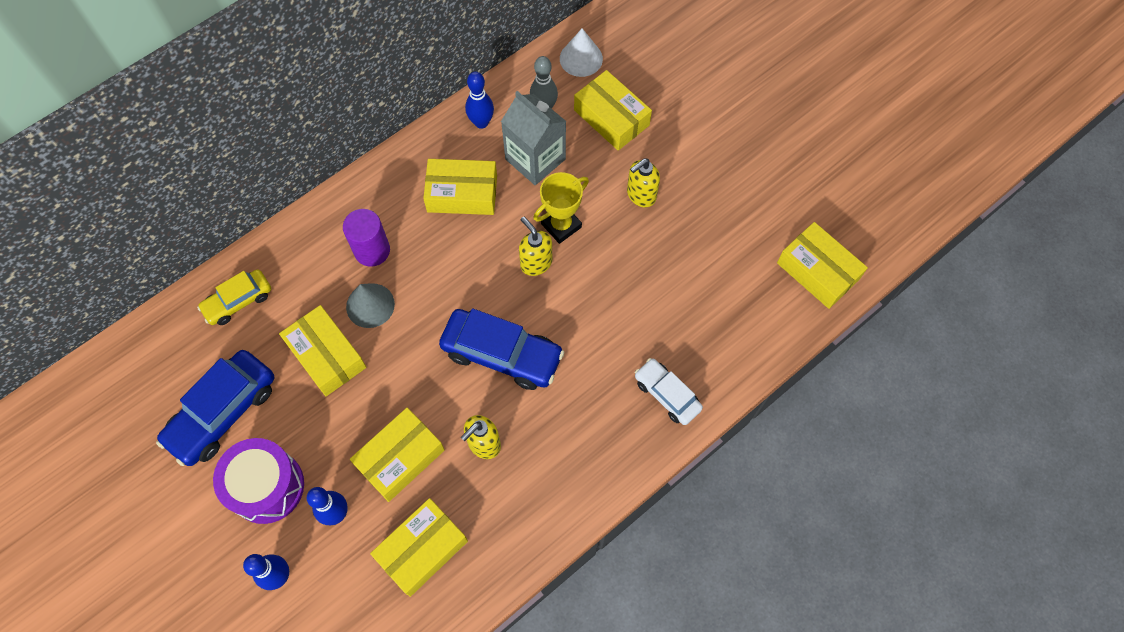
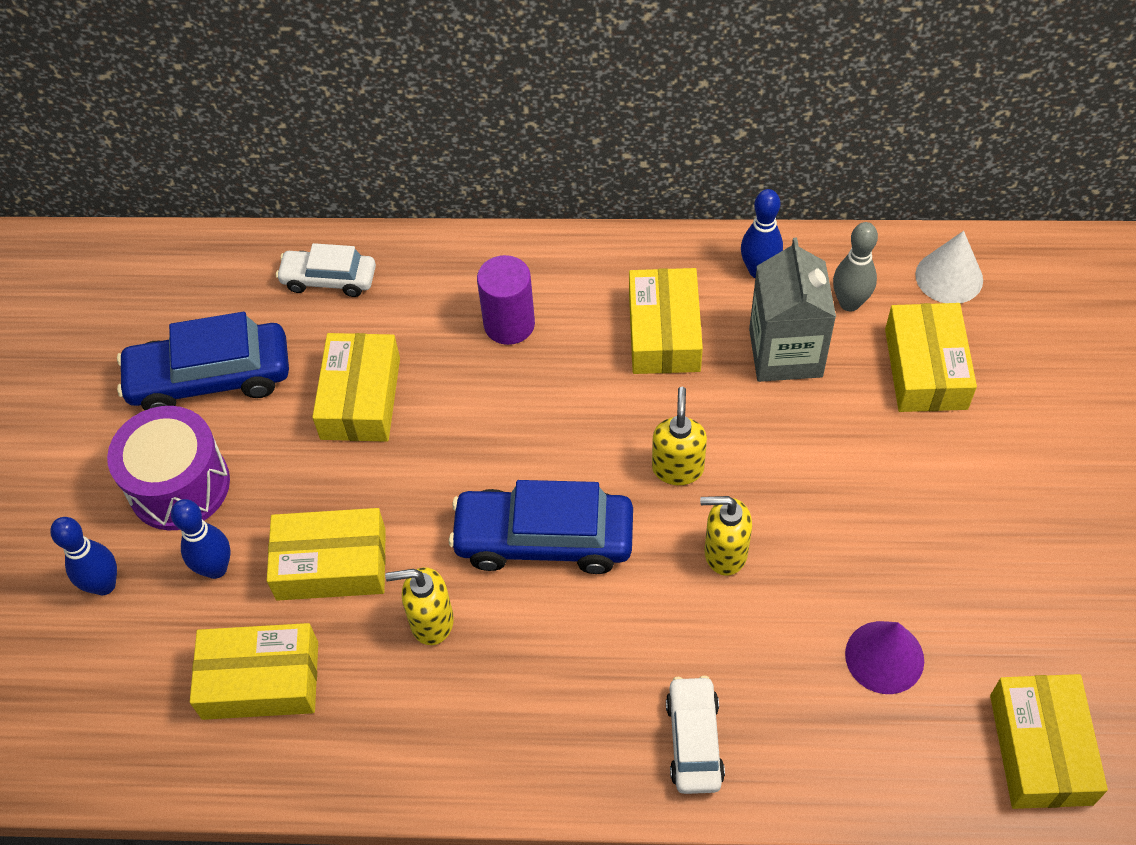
camera: 45 degrees right, 10 degrees down
(238, 301) = (329, 279): yellow car -> white car
(370, 305) = (453, 380): grey cone -> none
(462, 193) = (664, 332): yellow box -> yellow box turned 45 degrees clockwise
(502, 354) = (544, 539): blue car -> blue car turned 120 degrees clockwise
(561, 225) = (747, 448): yellow trophy -> none
(641, 195) = (880, 483): yellow soap dispenser -> yellow soap dispenser (724, 553)
(716, 282) = (884, 657): none -> purple cone

